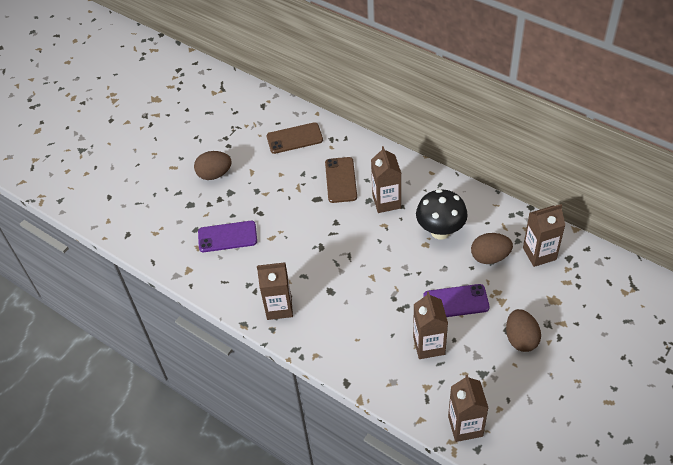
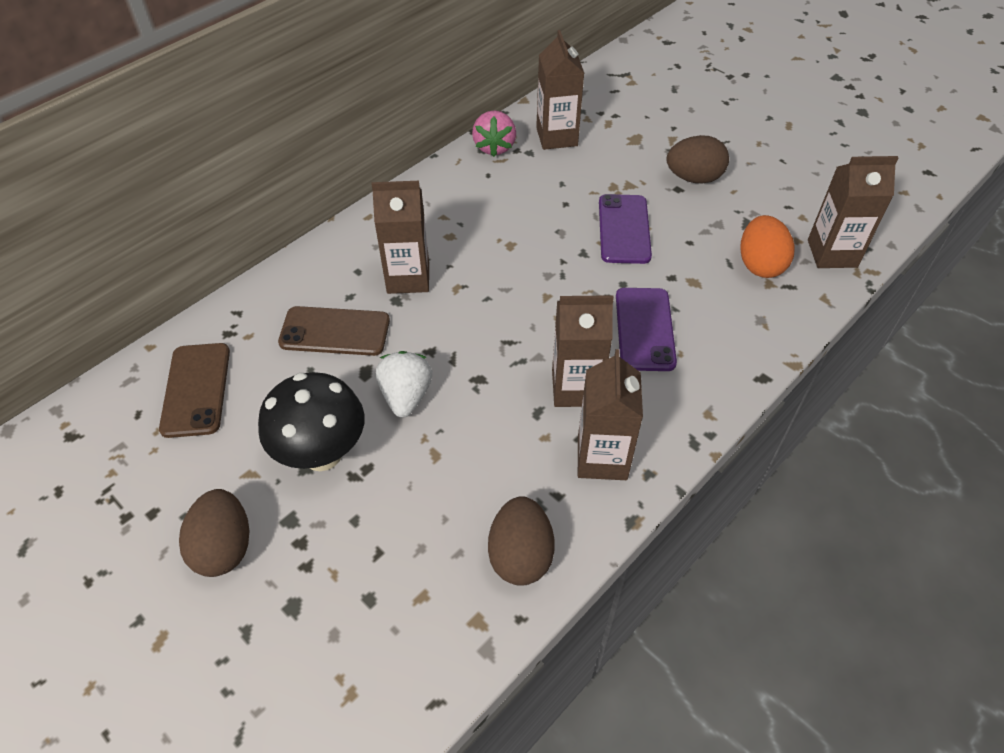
camera: 85 degrees left, 0 degrees up
(227, 237) = (409, 534): purple phone -> purple phone (644, 329)
(304, 219) = (406, 396): none -> white strawberry
(429, 345) = (698, 270): brown carton -> brown carton (576, 388)
(440, 231) = (489, 225): black mushroom -> black mushroom (322, 454)
(443, 381) = (760, 264): none -> orange egg
(490, 257) = (551, 182): brown egg -> brown egg (520, 555)
(516, 221) = (494, 147): none -> pink strawberry

